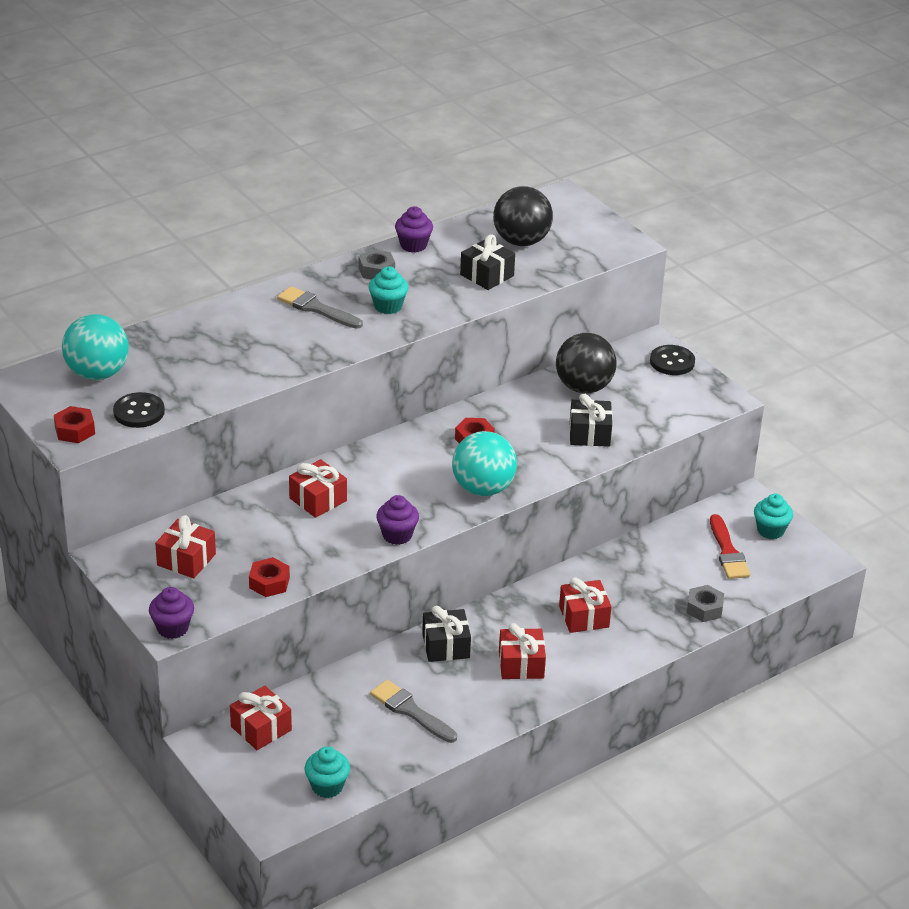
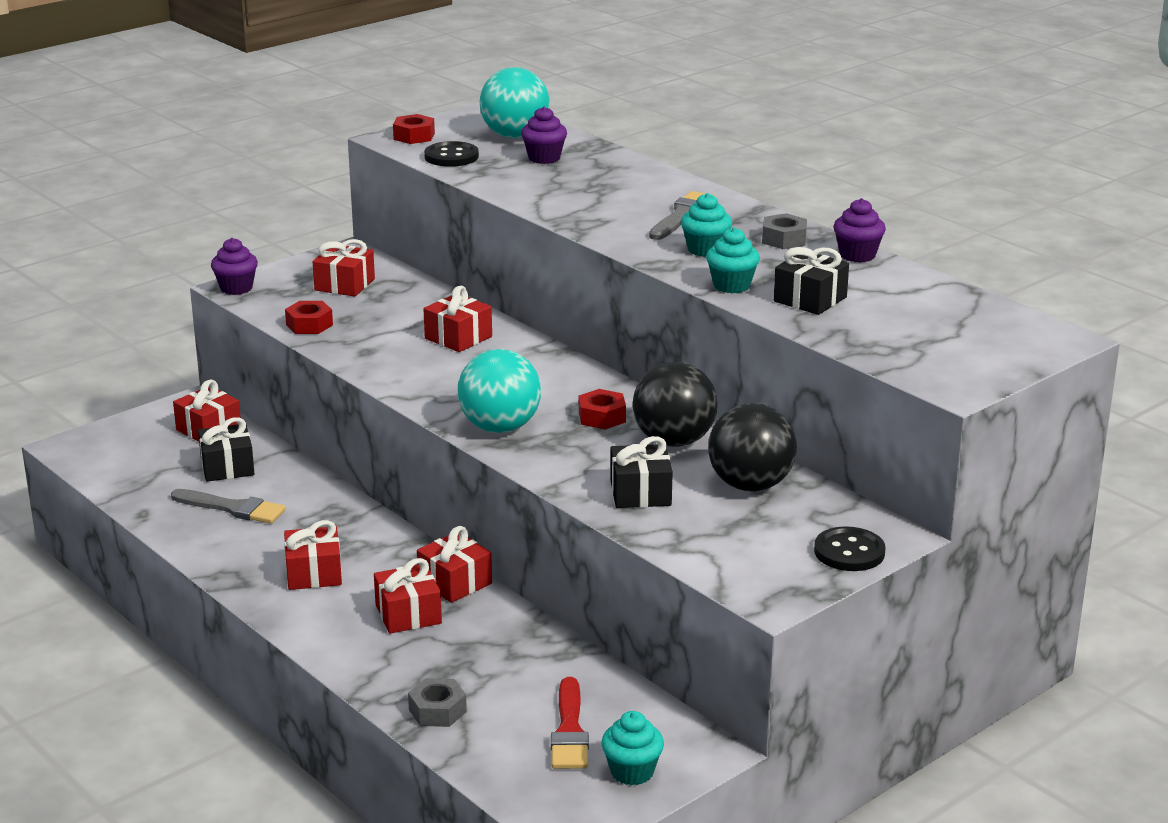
camera: 85 degrees right, 10 degrees down
(327, 786) = (119, 470): turquoise cupcake -> turquoise cupcake (731, 285)
(397, 535) = (399, 383): purple cupcake -> purple cupcake (544, 158)
(410, 711) = (233, 508): grey brush -> grey brush turned 75 degrees clockwise
(446, 646) = (344, 523): black gift -> black gift (227, 467)
(521, 241) = (912, 316): black ball -> black ball (674, 441)
(543, 591) = (455, 582): none -> red gift
(728, 552) = (569, 731): red brush -> red brush turned 75 degrees counterclockwise

